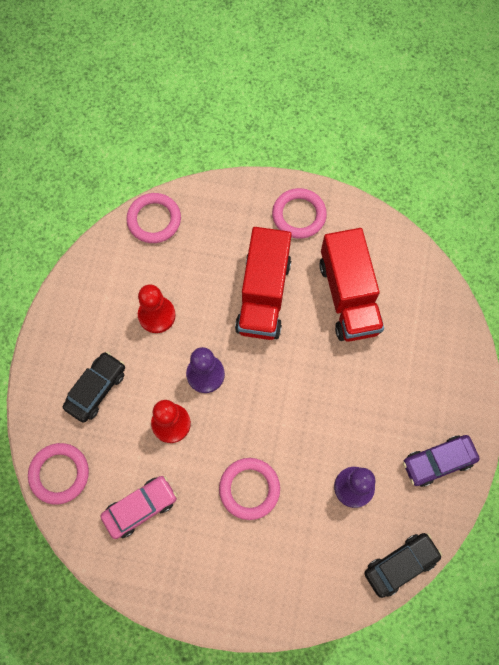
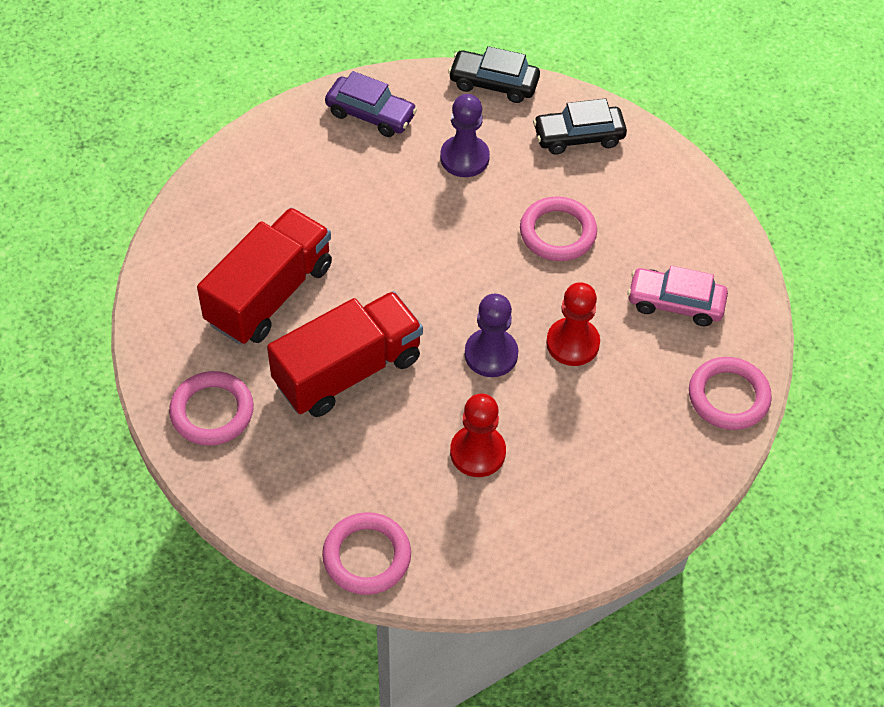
camera: 135 degrees left, 15 degrees down
(96, 389) = (616, 439): black car -> black car (578, 137)

